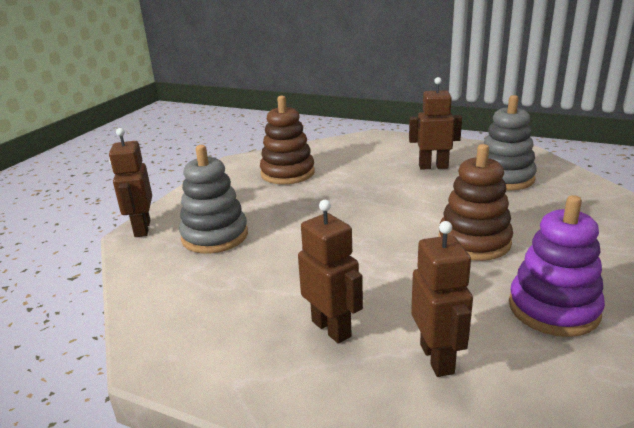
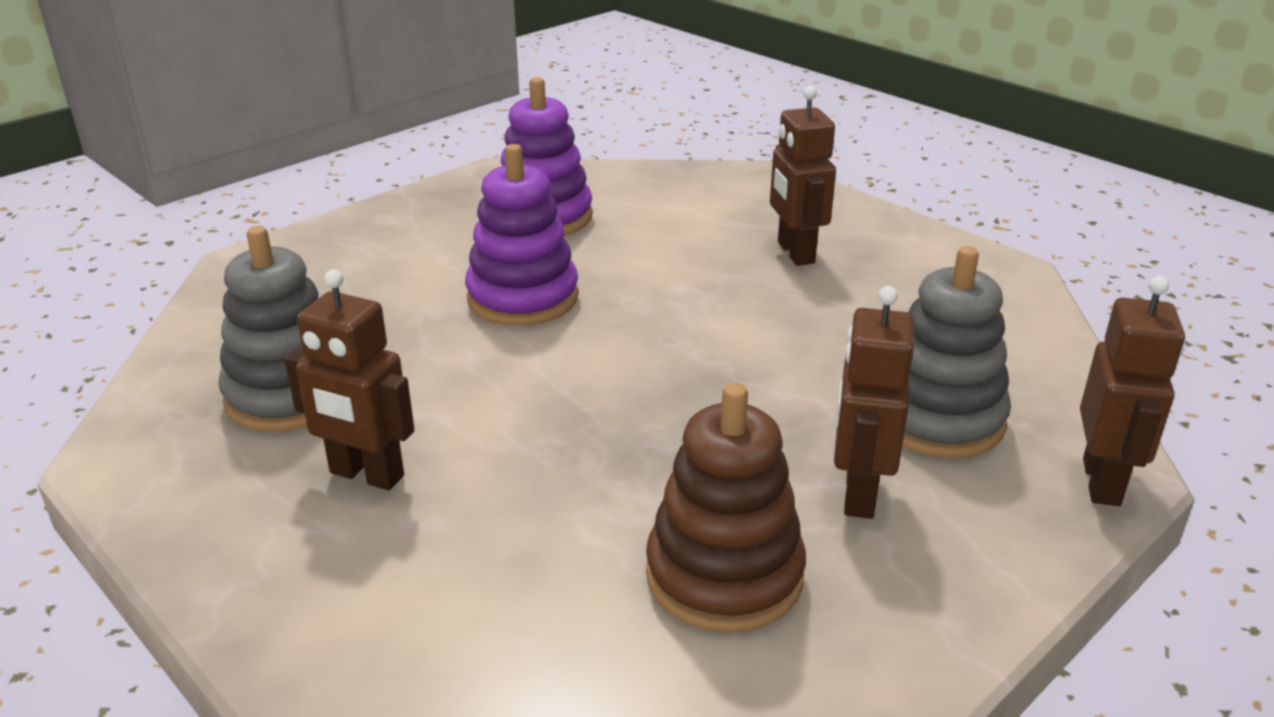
camera: 160 degrees left, 5 degrees up
(437, 358) = (704, 211): brown robot -> brown robot (858, 494)
(474, 242) = (523, 298): brown stacking toy -> purple stacking toy

